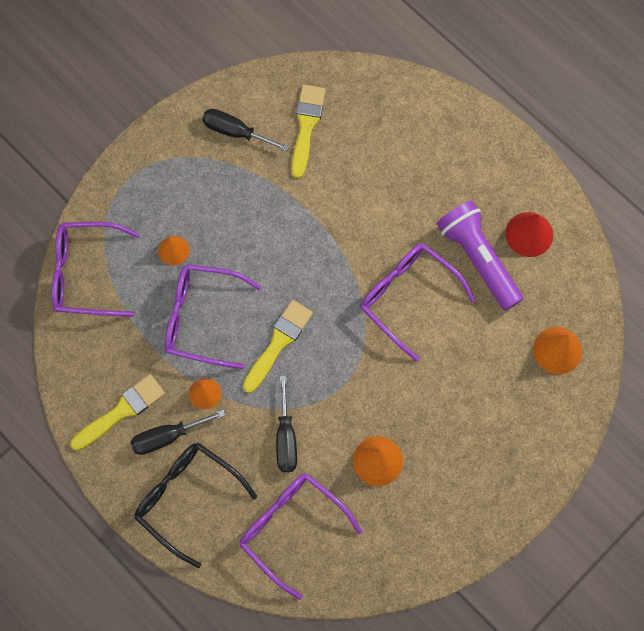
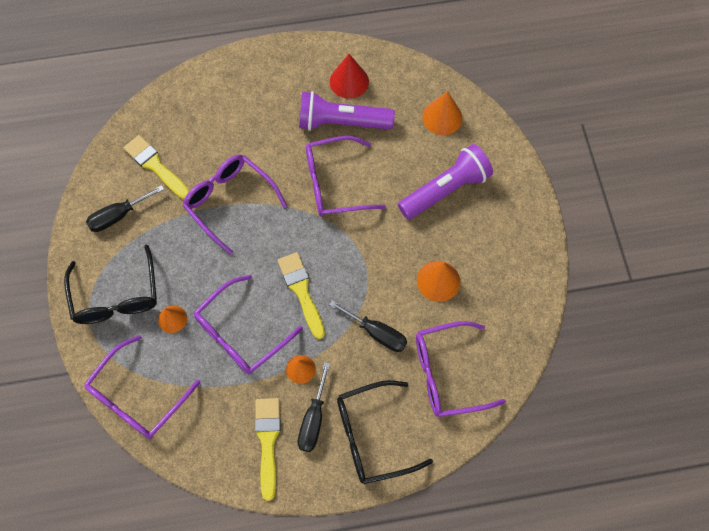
camera: 55 degrees left, 5 degrees down
(161, 188) = (116, 296): none -> black glasses
(319, 216) = (229, 201): none -> purple glasses
(478, 405) = (445, 190): none -> purple flashlight

